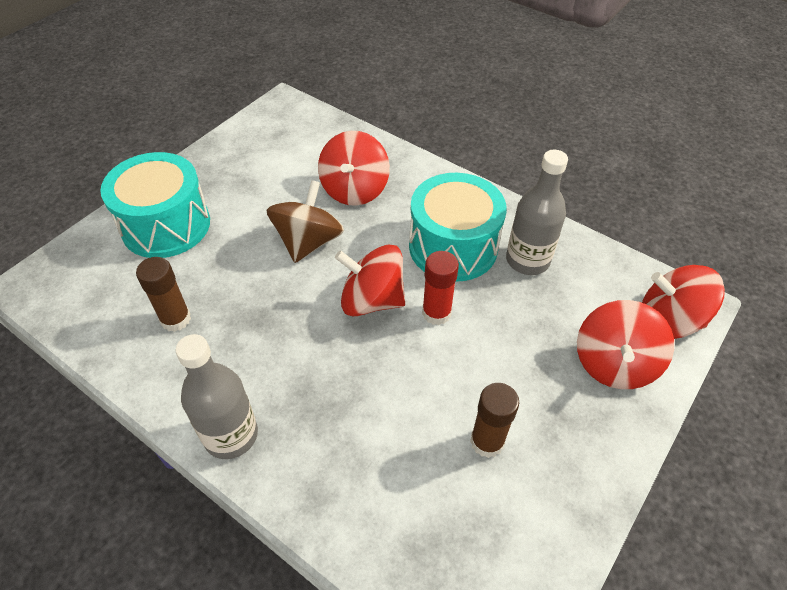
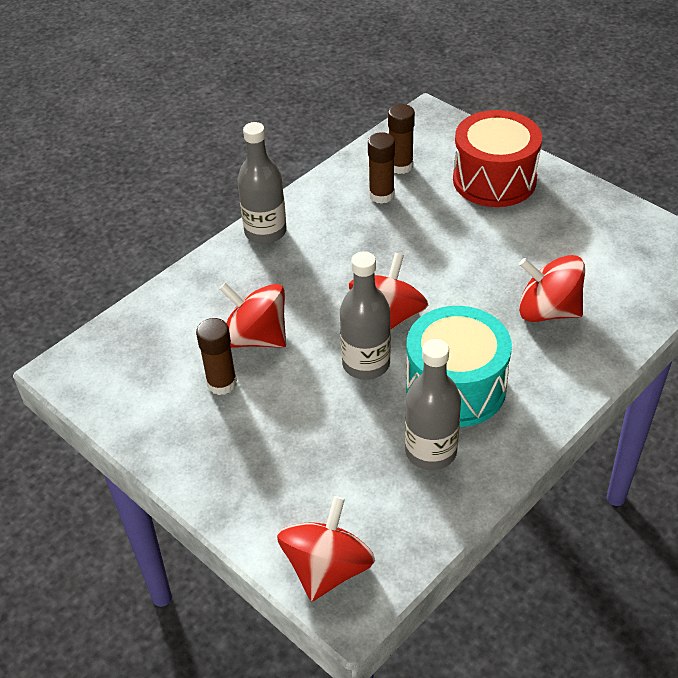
camera: 100 degrees right, 5 degrees down
(124, 305) = (400, 166): none -> brown glue stick
(166, 225) = (494, 180): turquoise drum -> red drum
(308, 242) = (468, 274): brown spinning top -> none
(436, 313) = (366, 364): red glue stick -> grey bottle
(614, 363) = (281, 499): red spinning top -> red spinning top (256, 338)

